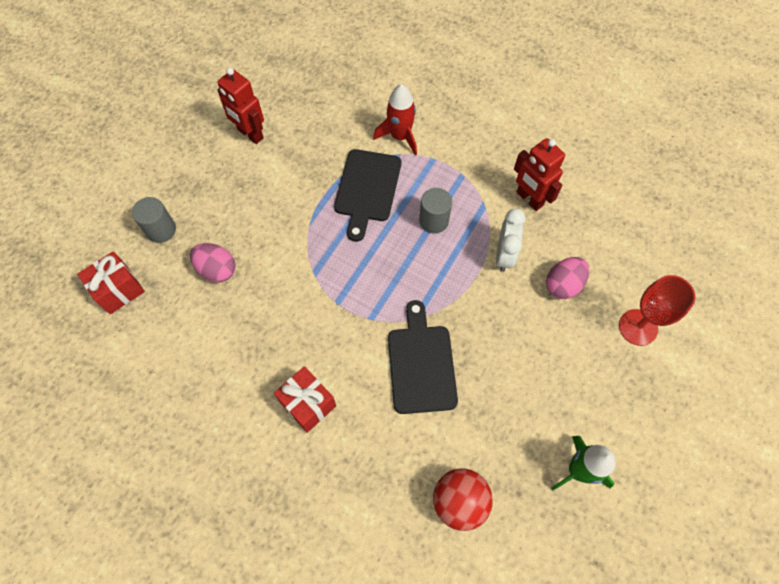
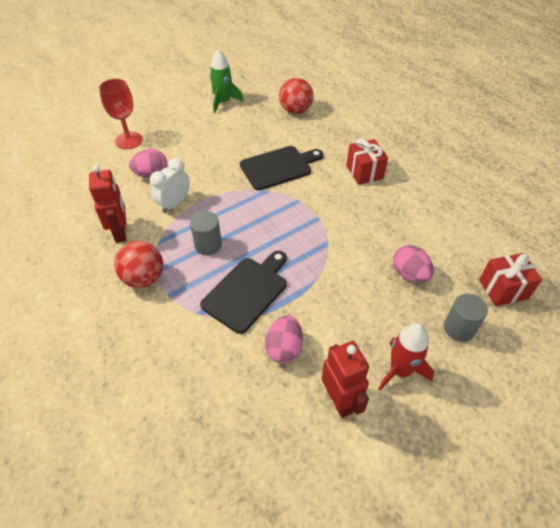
camera: 155 degrees left, 15 degrees down
(310, 154) = (284, 348): none -> pink egg
(400, 136) = (184, 330): red rocket -> red rocket (400, 370)
(421, 364) = (278, 167): black cutting board -> black cutting board turned 135 degrees counterclockwise
(468, 164) = (144, 278): none -> red ball

